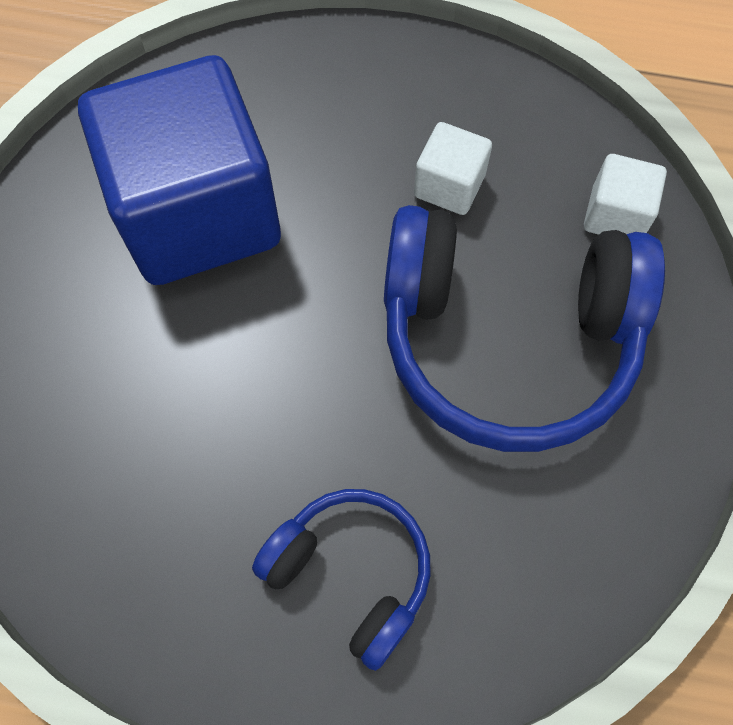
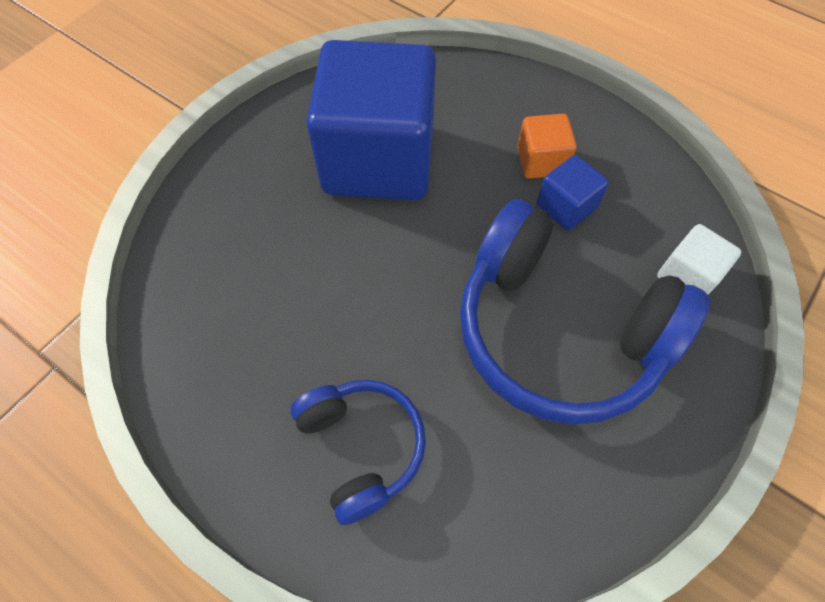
camera: 25 degrees right, 5 degrees down
(395, 139) = (541, 161): none -> orange cube
(449, 186) = (566, 207): white cube -> blue cube

